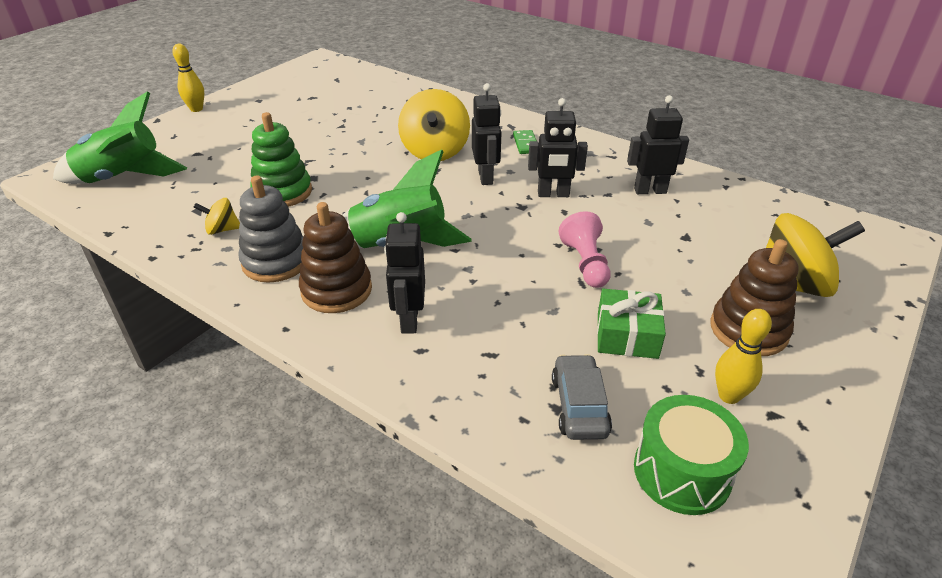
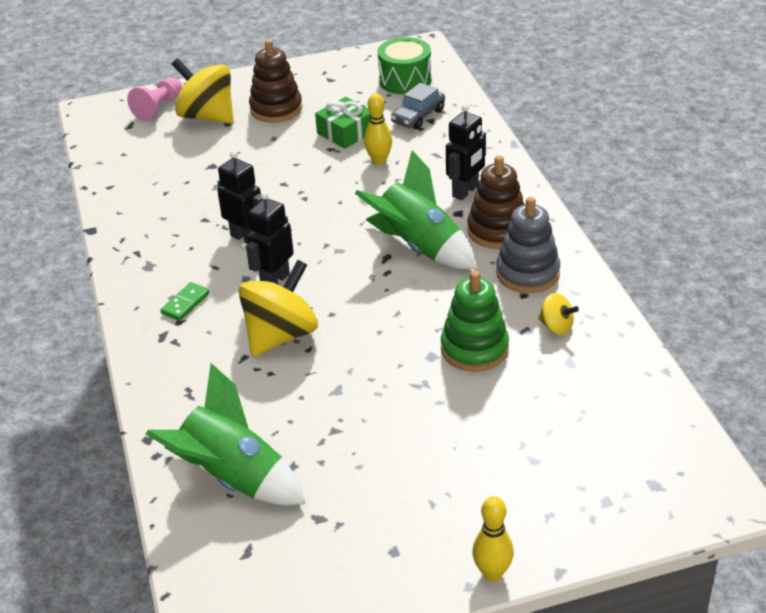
camera: 140 degrees left, 0 degrees up
(123, 178) = (634, 452): green rocket -> green rocket (233, 478)
(585, 264) = (307, 177): pink pawn -> pink pawn (158, 108)
(650, 191) = (169, 208): black robot -> none
(729, 396) = (338, 92): yellow bowling pin -> yellow bowling pin (379, 161)

